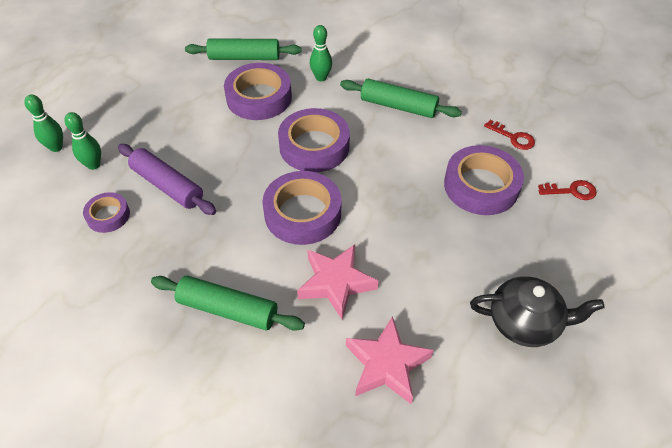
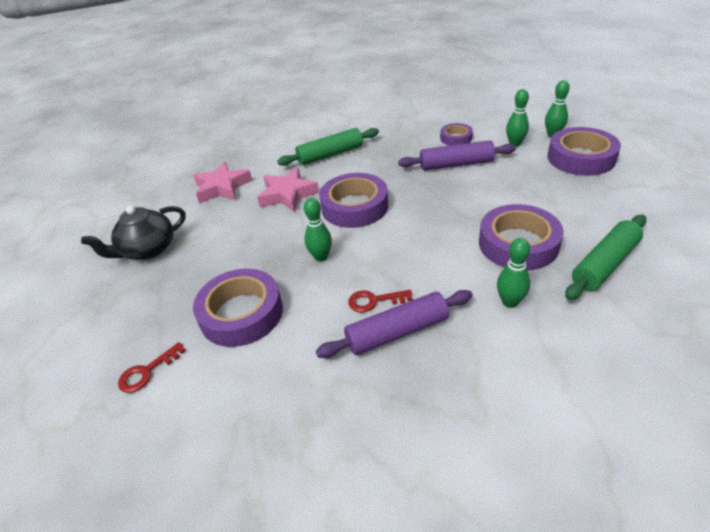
camera: 140 degrees right, 10 degrees down
(314, 146) = (412, 244): purple tape -> purple tape (581, 158)
(384, 187) = (321, 257): none -> green bowling pin
(398, 106) = (397, 332): green rolling pin -> purple rolling pin
(513, 137) = (245, 390): red key -> red key (374, 301)

